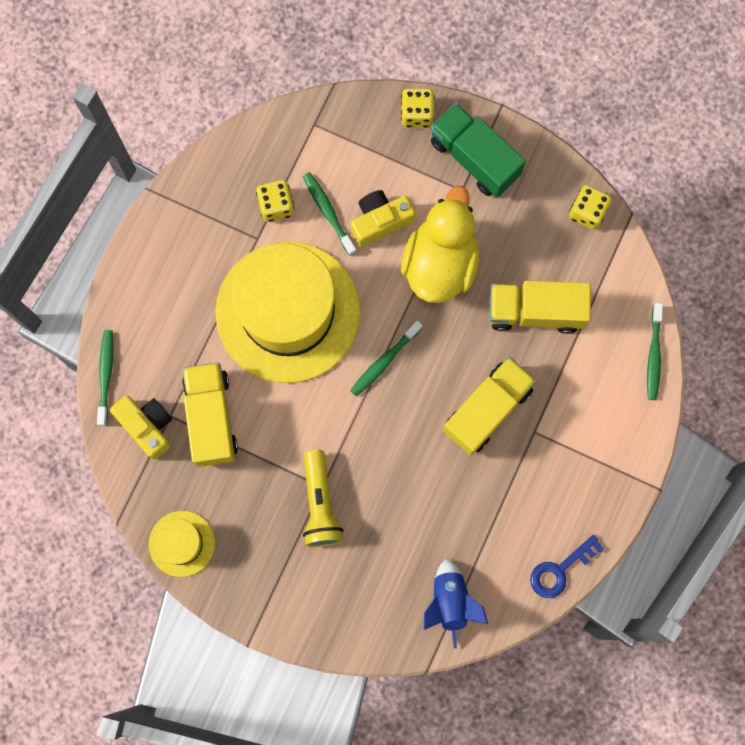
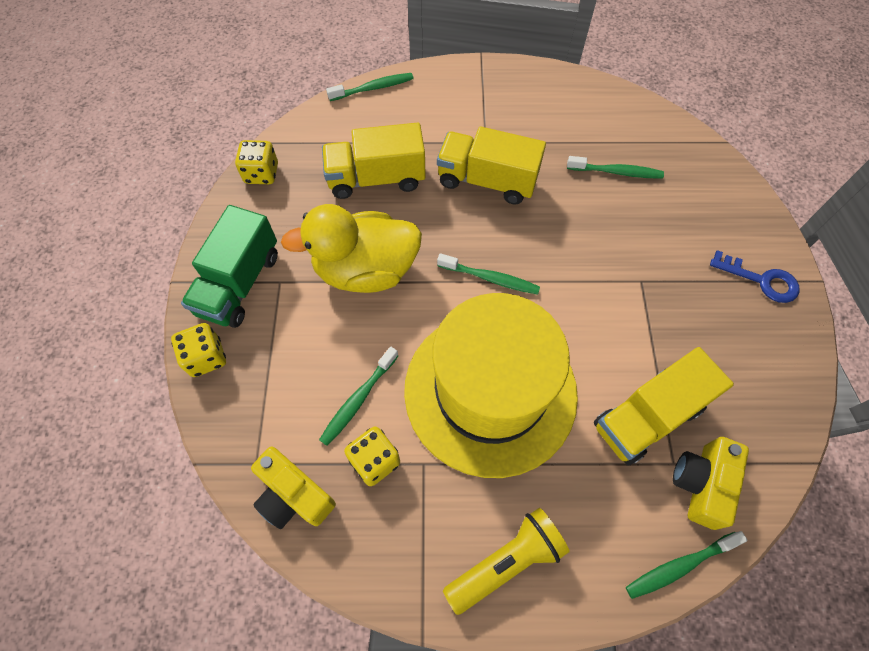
camera: 115 degrees left, 15 degrees down
(182, 543) = (787, 384): yellow hat -> none
(320, 504) = (658, 275): yellow flashlight -> yellow flashlight (506, 561)
(380, 221) = (345, 343): yellow camera -> yellow camera (293, 495)
(442, 536) = (616, 172): none -> green toothbrush
(450, 602) = (664, 147): blue rocket -> none
(535, 311) = (376, 178): yellow truck -> yellow truck turned 105 degrees clockwise
(560, 570) = (585, 88): blue key -> blue key (761, 280)

